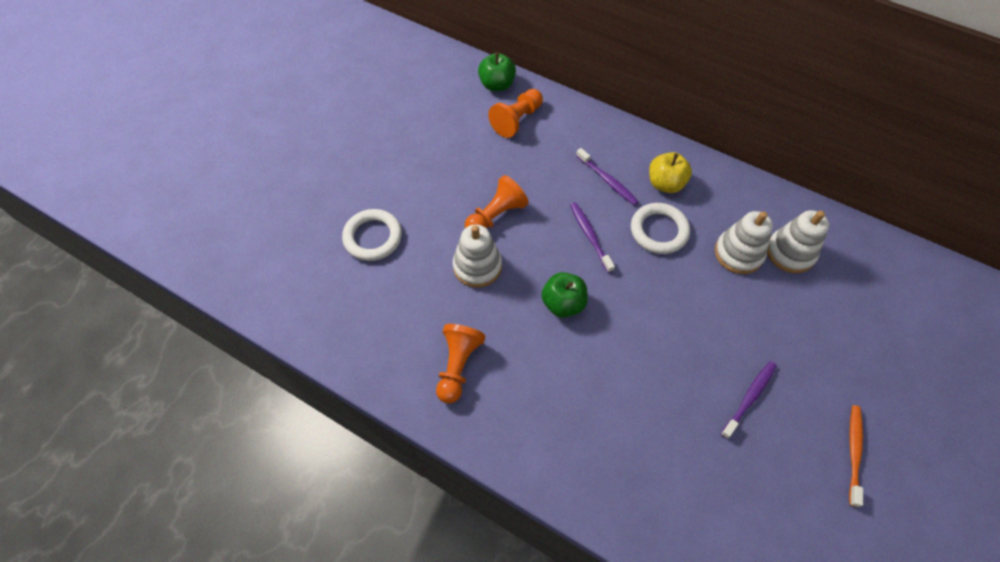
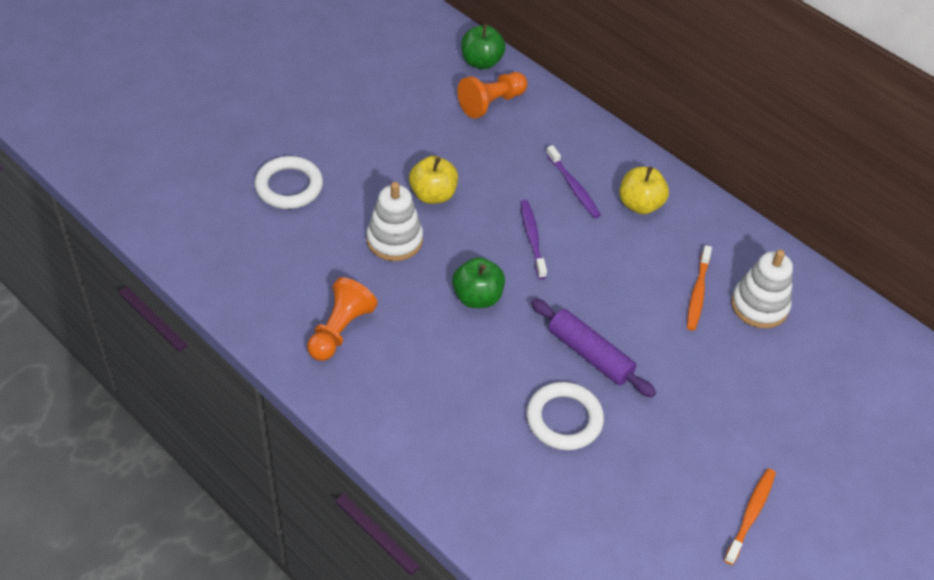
camera: 10 degrees right, 10 degrees down
(496, 215) = (433, 195): orange pawn -> yellow apple
(659, 231) = (614, 250): white ring -> white ring (564, 419)
(672, 334) = (590, 354): none -> purple rolling pin
(738, 253) = (697, 293): white stacking toy -> orange toothbrush
(749, 398) = (653, 435): purple toothbrush -> none

